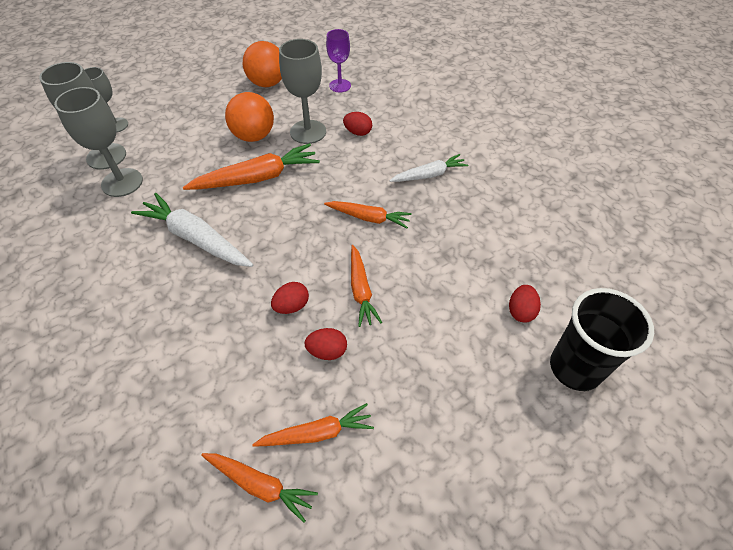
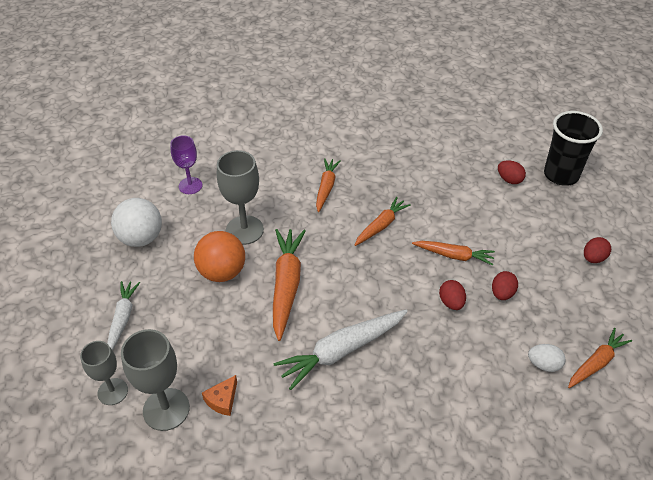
camera: 65 degrees left, 5 degrees down
(122, 182) = (222, 400): grey goblet -> orange cheese
(237, 421) = (543, 364): none -> white egg
(267, 83) = (141, 238): orange ball -> white ball
(317, 433) = (567, 320): orange carrot -> orange carrot (326, 187)
(358, 132) = (270, 196): red egg -> red egg (593, 258)
(429, 175) = (353, 173): white carrot -> white carrot (122, 319)

